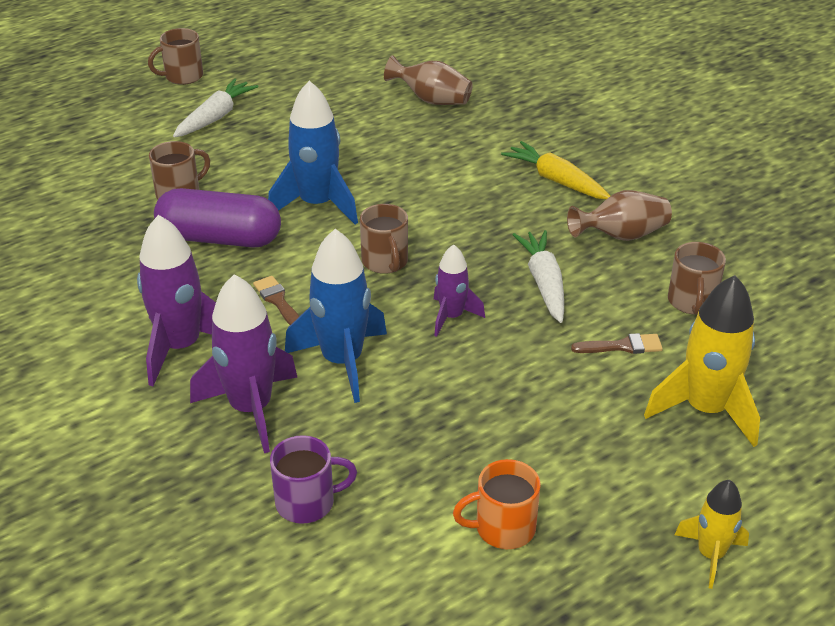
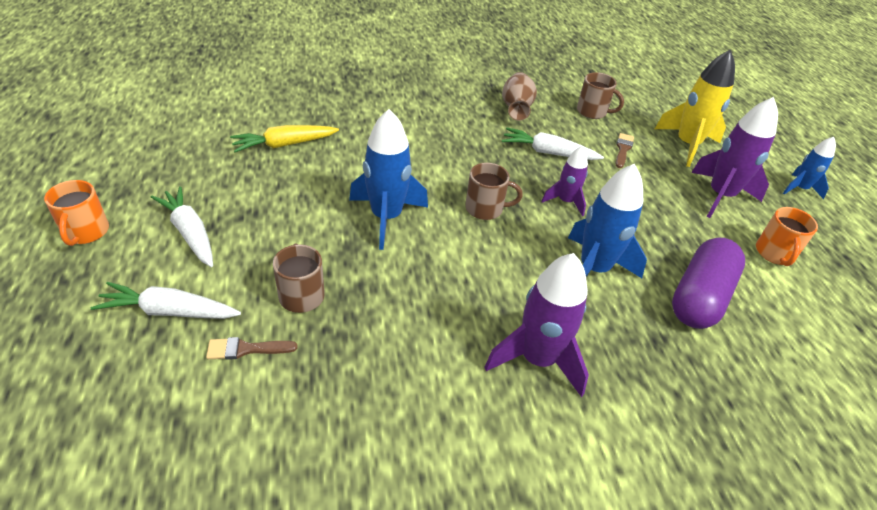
camera: 70 degrees left, 5 degrees up
(123, 143) = (169, 311): none -> white carrot
(182, 76) = (86, 232): brown mug -> orange mug
(220, 238) = (393, 288): purple capsule -> purple capsule (699, 297)
(251, 409) = (632, 337): purple rocket -> purple rocket (720, 196)
(278, 301) = (503, 280): brown brush -> brown brush (246, 349)
(307, 502) = (742, 337): purple mug -> none
(432, 100) = (291, 115): brown vase -> none
(556, 180) = (440, 107): yellow carrot -> yellow carrot (284, 145)
(710, 555) = (799, 189): yellow rocket -> blue rocket

